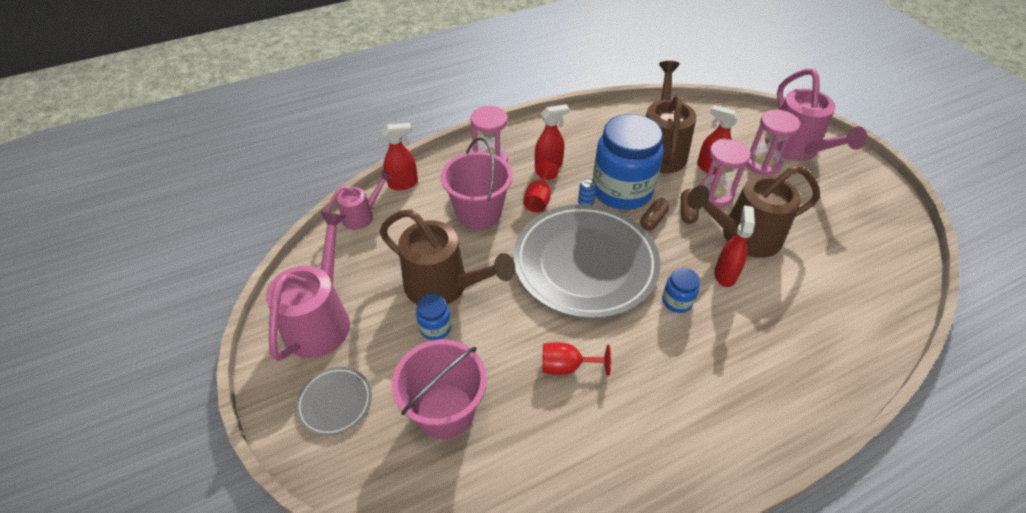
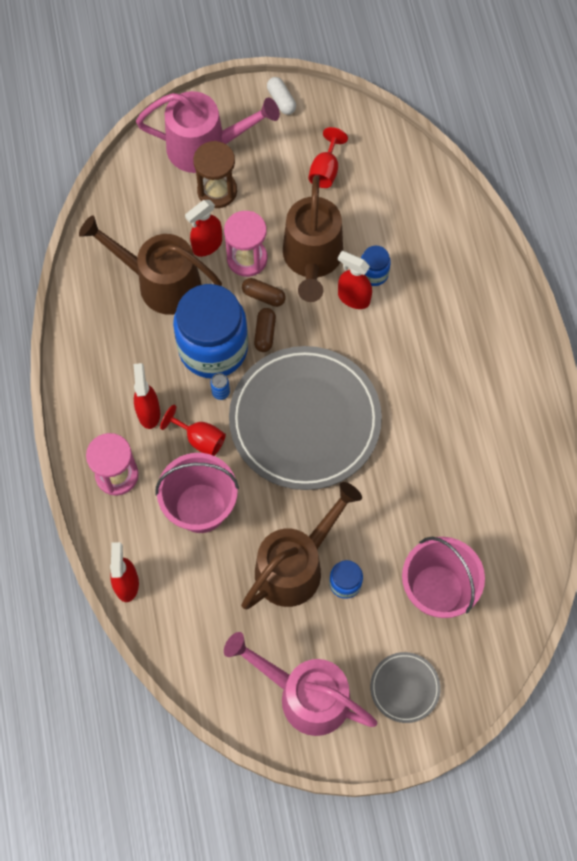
camera: 75 degrees left, 20 degrees up
(362, 215) = (166, 638): pink watering can -> none
(566, 366) = (417, 475): red goblet -> red goblet (325, 170)
(653, 220) = (265, 333): brown capsule -> brown capsule turned 45 degrees clockwise
(677, 301) = (372, 354): blue jar -> blue jar (373, 273)
(762, 164) = (217, 191): pink hourglass -> brown hourglass
(878, 184) = (281, 100): none -> white capsule

